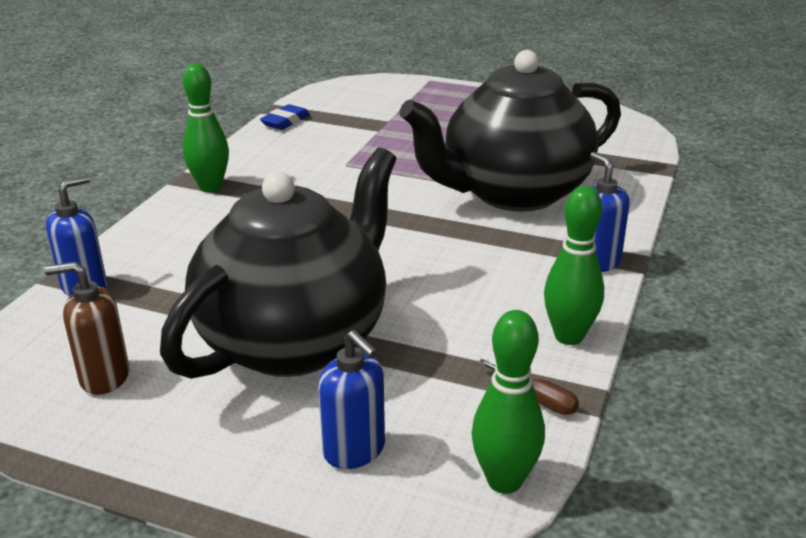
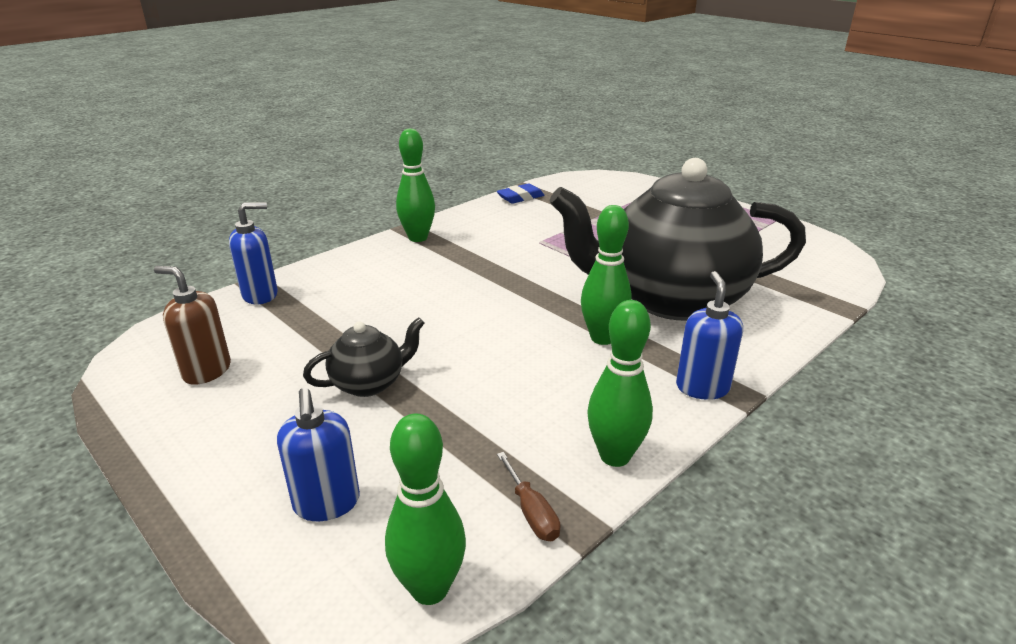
camera: 25 degrees right, 0 degrees up
(296, 340) = (369, 383): black teapot -> black teapot, size x0.42
(481, 242) = (602, 338): none -> green bowling pin

